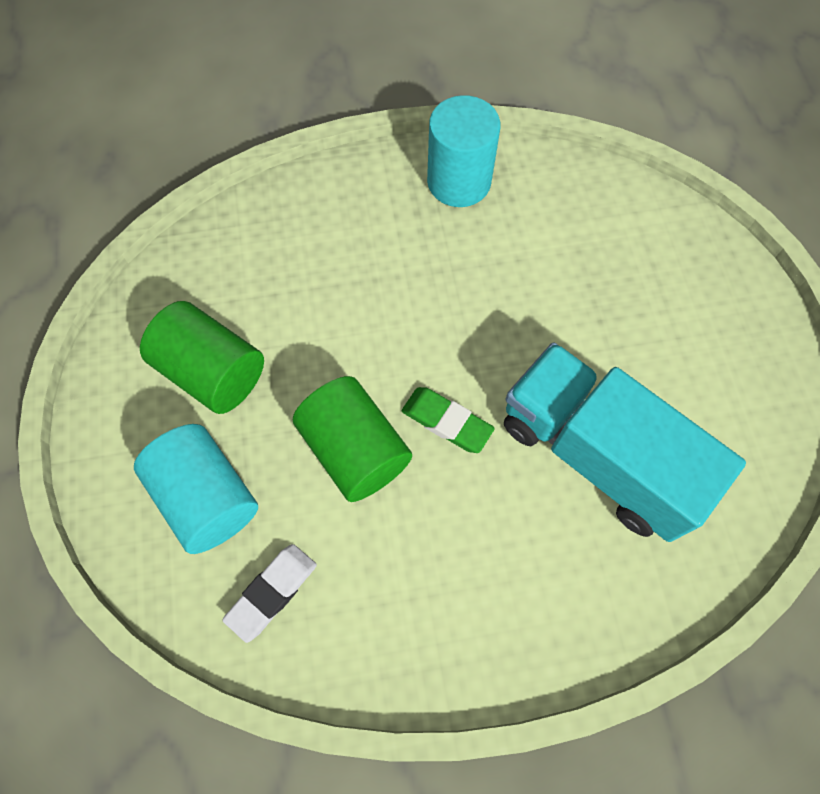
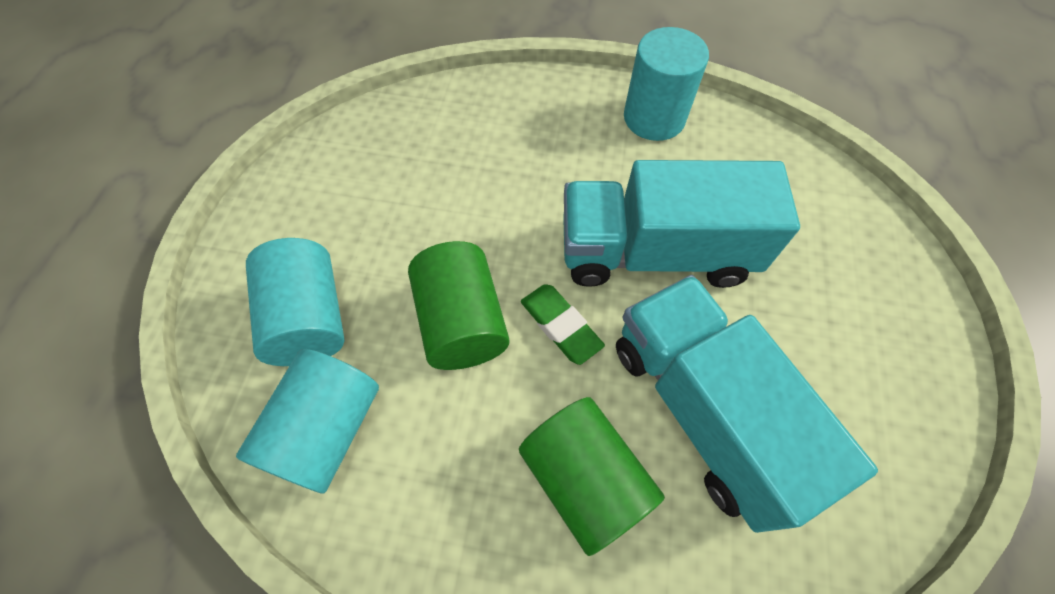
camera: 20 degrees right, 5 degrees down
(212, 372) = (365, 212): green cylinder -> green cylinder (584, 479)
(272, 592) = (326, 429): white eraser -> turquoise cylinder
(507, 322) = (655, 252): none -> turquoise truck

